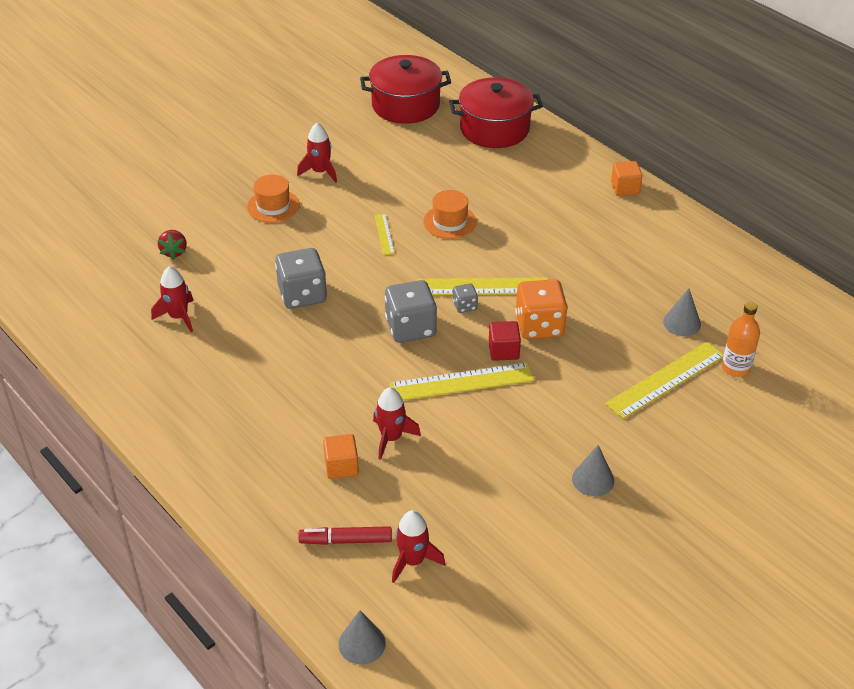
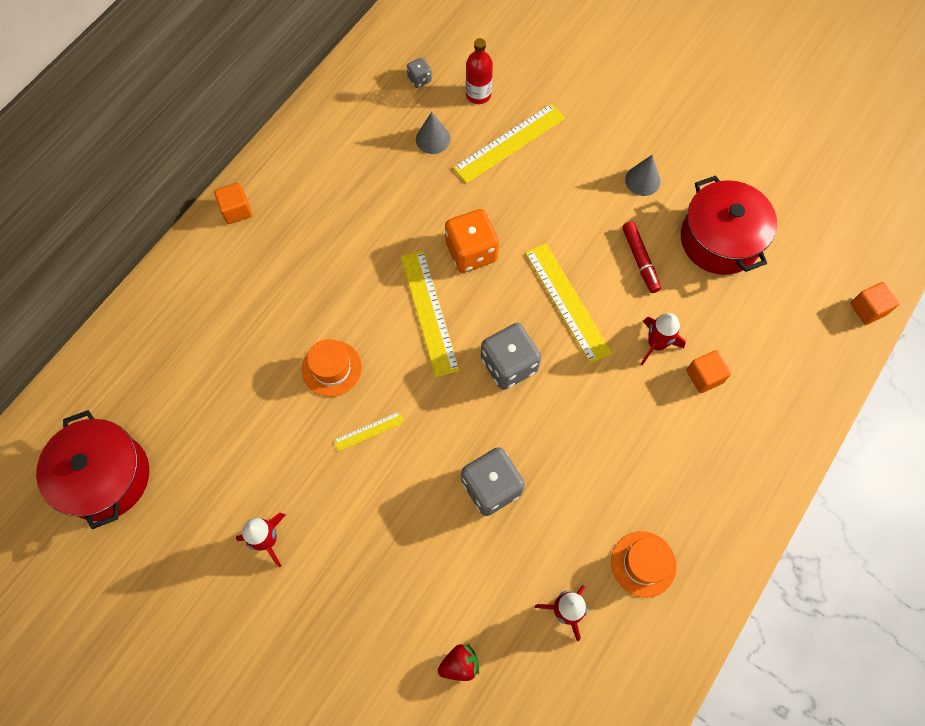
camera: 105 degrees left, 25 degrees up
(273, 206) = (346, 574): orange hat -> orange hat (643, 564)
(346, 540) = (780, 349): red marker -> red marker (640, 260)
(362, 643) = (868, 309): grey cone -> orange cube
(413, 561) = (778, 293): red rocket -> none
(465, 306) = (462, 323): grey dice -> grey dice (419, 79)
(494, 129) = (144, 360): red pot -> red pot (720, 240)
(503, 351) = (514, 275): red cube -> none
(666, 379) = (509, 143): yellow ruler -> yellow ruler turned 75 degrees counterclockwise
(736, 368) = (478, 94): orange bottle -> red bottle

